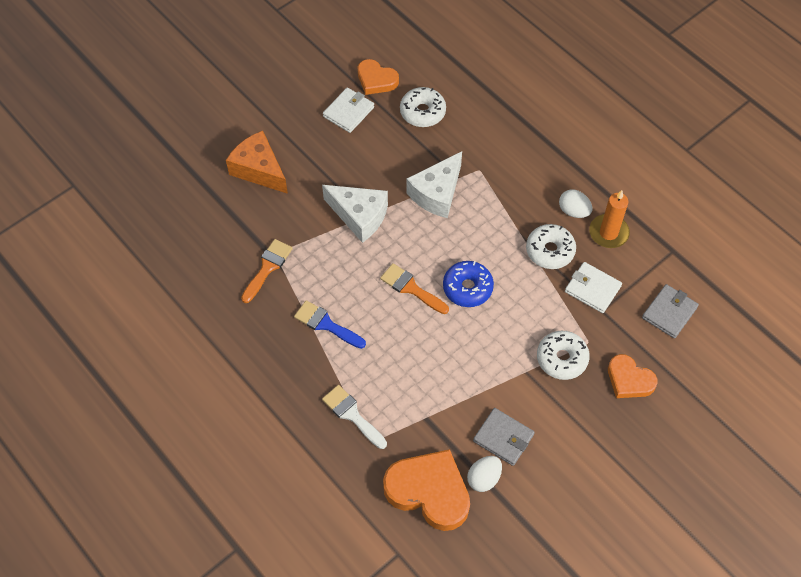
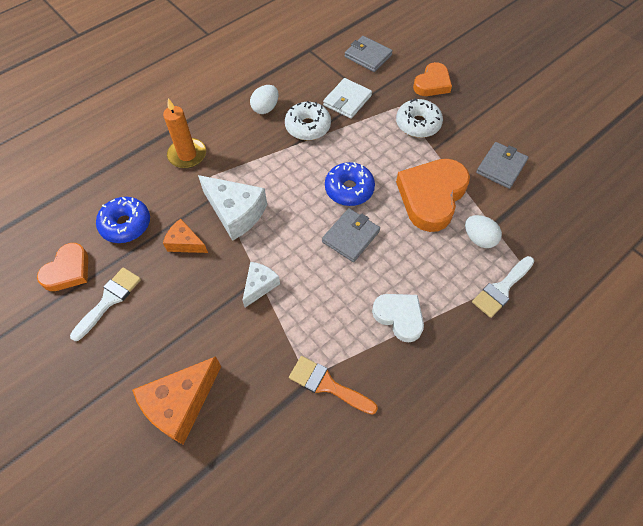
camera: 90 degrees left, 0 degrees up
(326, 324) = (399, 317): blue brush -> white heart
(348, 112) = (109, 300): white wallet -> white brush
(359, 216) = (260, 285): white cheese -> white cheese, size x0.58
(403, 157) = (185, 243): none -> orange cheese
(411, 288) = (351, 236): orange brush -> grey wallet
(422, 112) = (126, 224): white donut -> blue donut
(429, 491) = (566, 223): orange heart -> orange heart (431, 196)
(484, 478) = (542, 182): white egg -> white egg (479, 239)
(608, 233) = (290, 87): orange candle -> orange candle (187, 155)

